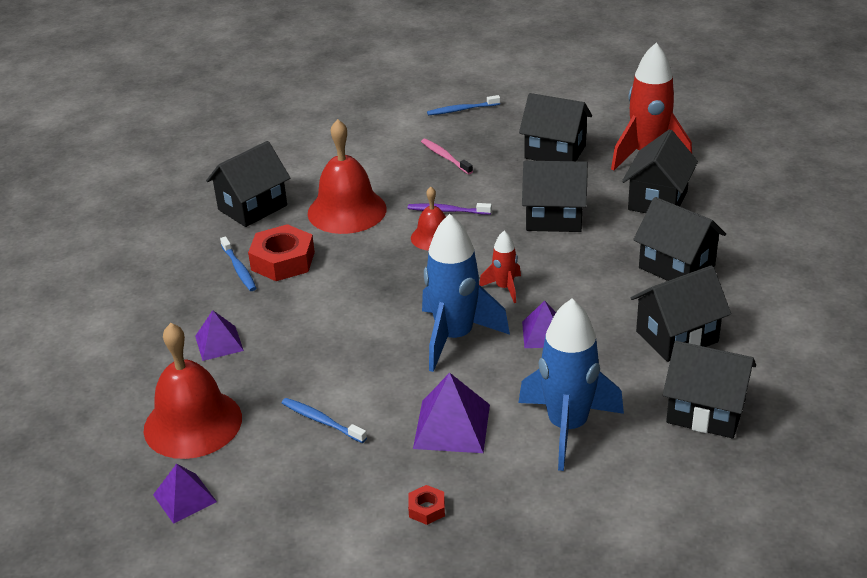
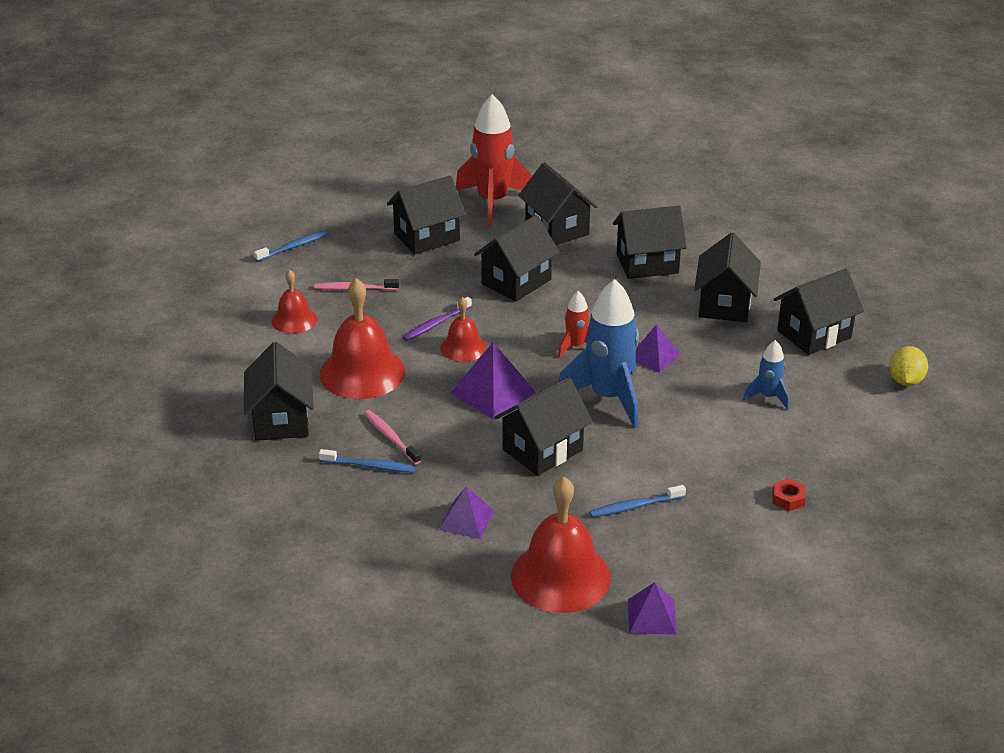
camera: 55 degrees left, 0 degrees up
(283, 261) = (390, 437): red nut -> pink toothbrush
(345, 337) = (542, 450): none -> black house
(375, 154) = (294, 320): none -> red bell
(451, 426) = (711, 447): purple pyramid -> purple pyramid (493, 392)
(461, 110) = (293, 247): blue toothbrush -> blue toothbrush turned 150 degrees counterclockwise
(567, 427) = (768, 397): blue rocket -> blue rocket, size x0.49
(710, 508) = (905, 381): none -> yellow lemon

